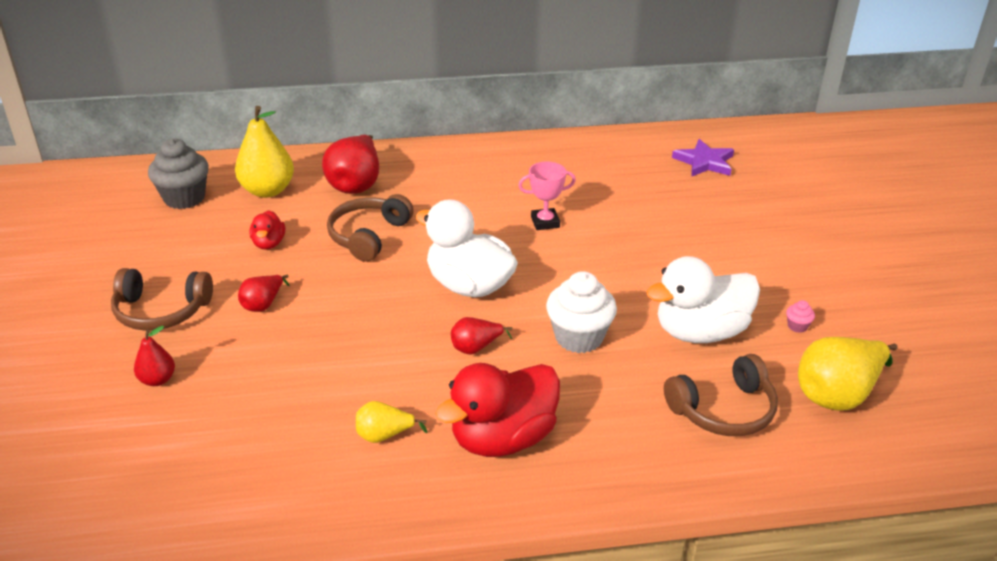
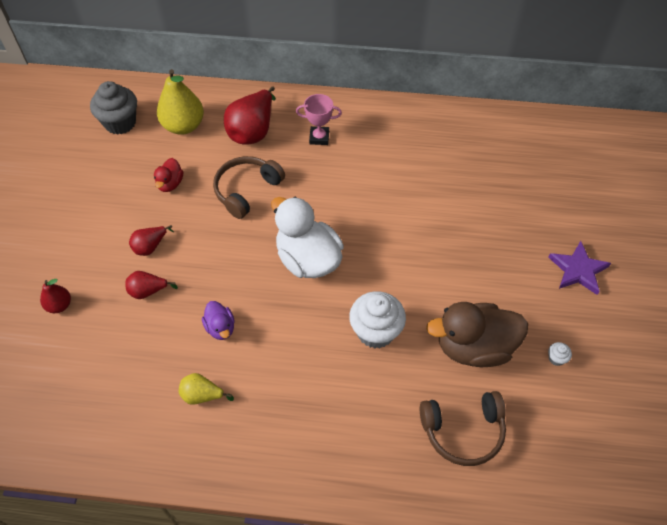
camera: 15 degrees right, 20 degrees up
(161, 311) = (77, 238): brown headphones -> none
(383, 366) = (220, 328): none -> purple duck
(476, 348) = (294, 325): red pear -> red pear (148, 291)
(502, 438) = (286, 418): red duck -> none
(545, 222) = (389, 202): pink trophy -> pink trophy (319, 137)
(700, 332) = (474, 347): white duck -> brown duck
(704, 162) = (547, 157): purple star -> purple star (578, 270)
(797, 326) = (556, 358): pink cupcake -> white cupcake
(838, 394) = (561, 437): yellow pear -> none

